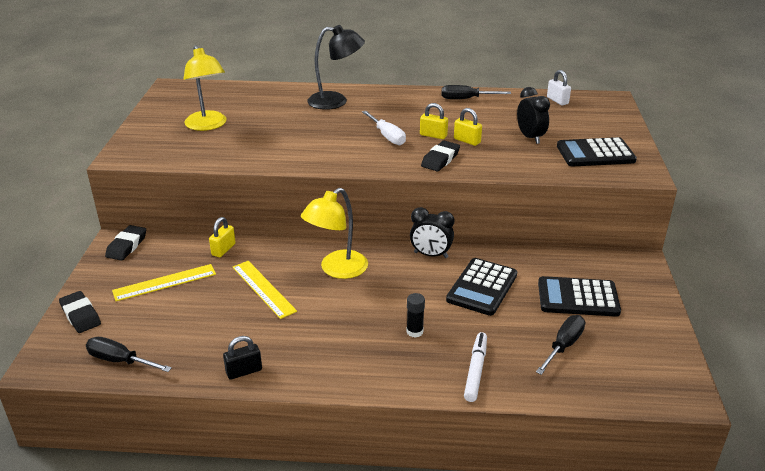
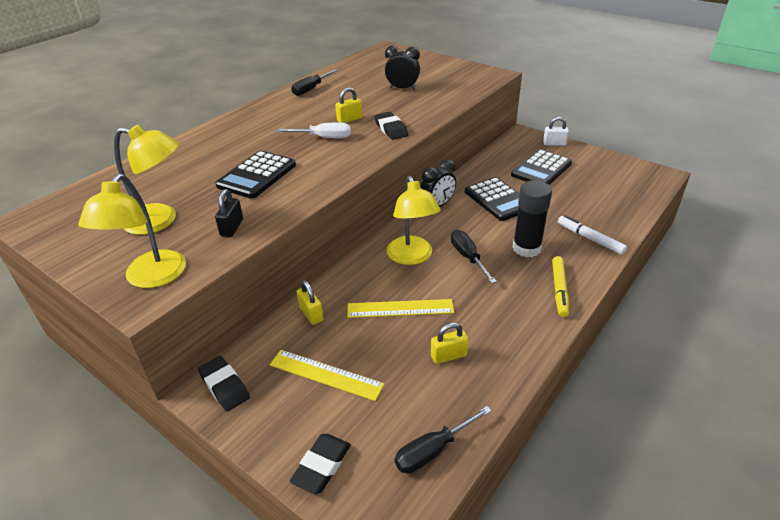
camera: 55 degrees left, 5 degrees up
(80, 315) = (322, 466): black eraser -> black eraser turned 60 degrees counterclockwise
(144, 150) = (150, 278): none -> yellow lamp
(165, 282) = (326, 374): yellow ruler -> yellow ruler turned 75 degrees counterclockwise
(244, 371) = (512, 360): black padlock -> black padlock (232, 227)
(336, 101) = (225, 140): black lamp -> none
(366, 372) = (559, 290): none -> yellow marker
(414, 331) = (526, 248): black glue stick -> black glue stick, size x1.90
(467, 141) = (376, 110): yellow padlock -> yellow padlock (448, 356)
(557, 100) = (363, 63): white padlock -> white padlock (554, 144)
(564, 345) = (586, 194): black screwdriver -> black screwdriver (467, 257)
(595, 153) = (452, 77): black calculator -> black calculator (257, 175)

